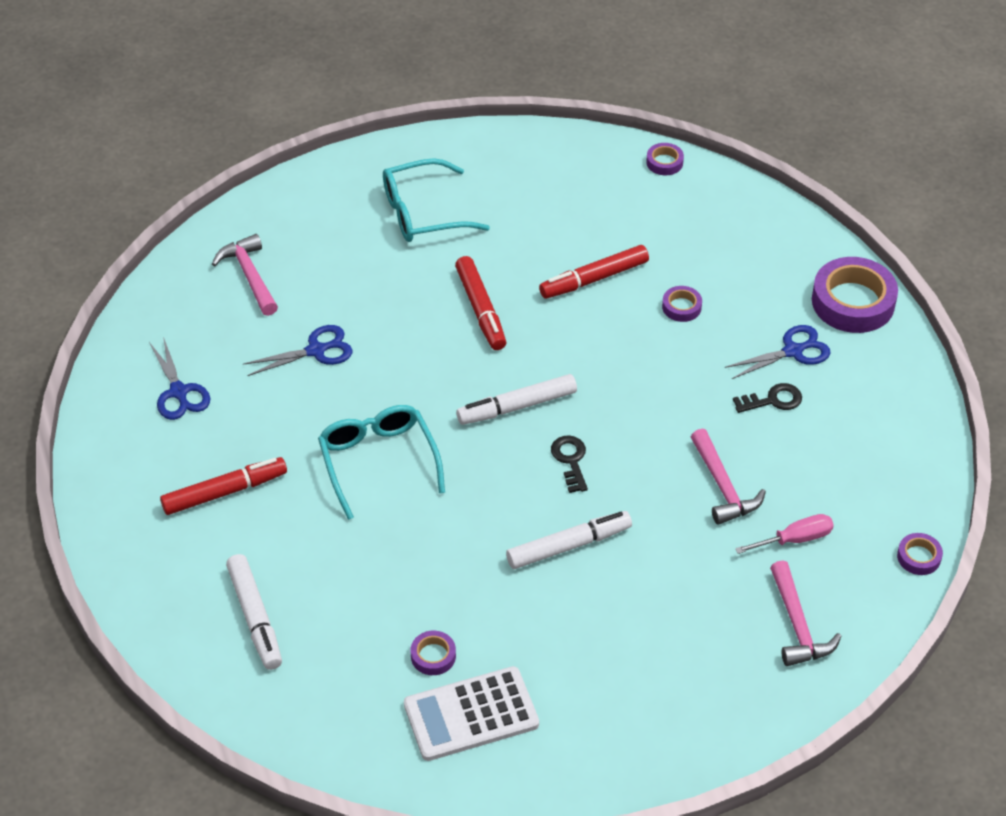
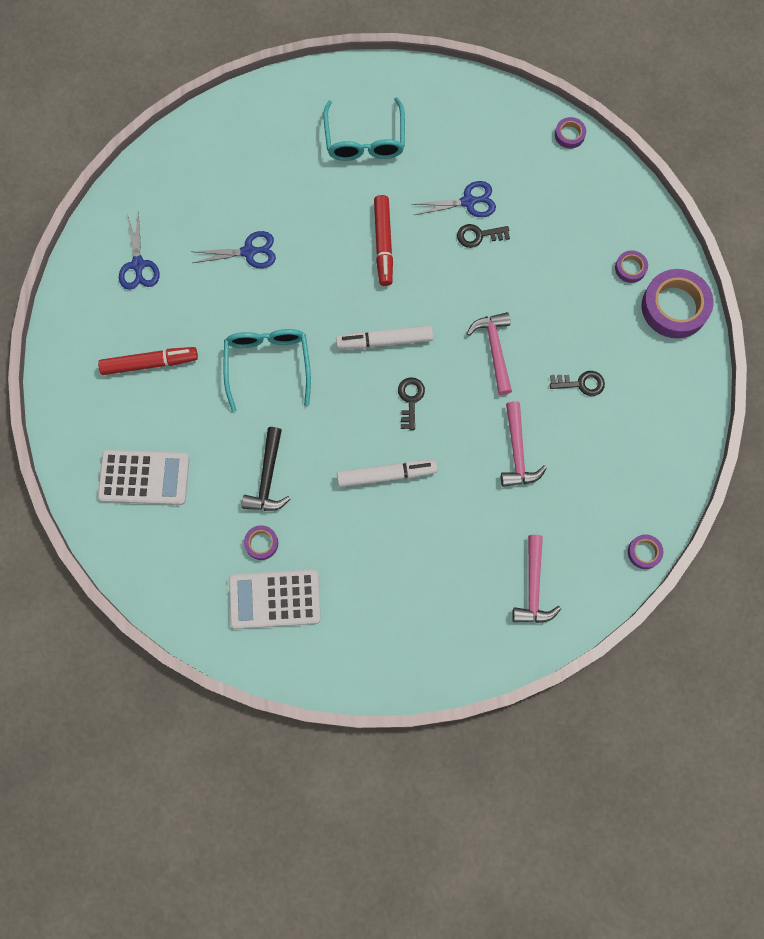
camera: 15 degrees right, 25 degrees up
(249, 276) = (217, 169): pink hammer -> pink hammer (494, 350)
(255, 617) = (144, 477): white marker -> white calculator
(418, 582) = (268, 478): none -> black hammer
(423, 213) = (365, 140): turquoise glasses -> turquoise glasses turned 90 degrees counterclockwise
(594, 279) = (479, 236): red marker -> black key
(681, 307) = (538, 279): purple tape -> purple tape (630, 268)
(793, 351) = (611, 342): blue scissors -> blue scissors (468, 202)
(795, 539) = (556, 513): pink screwdriver -> none

